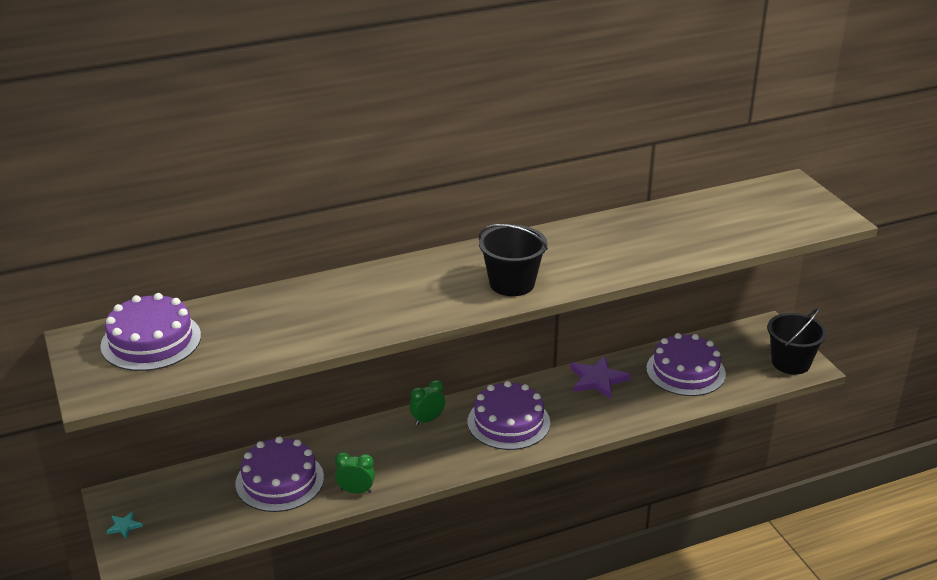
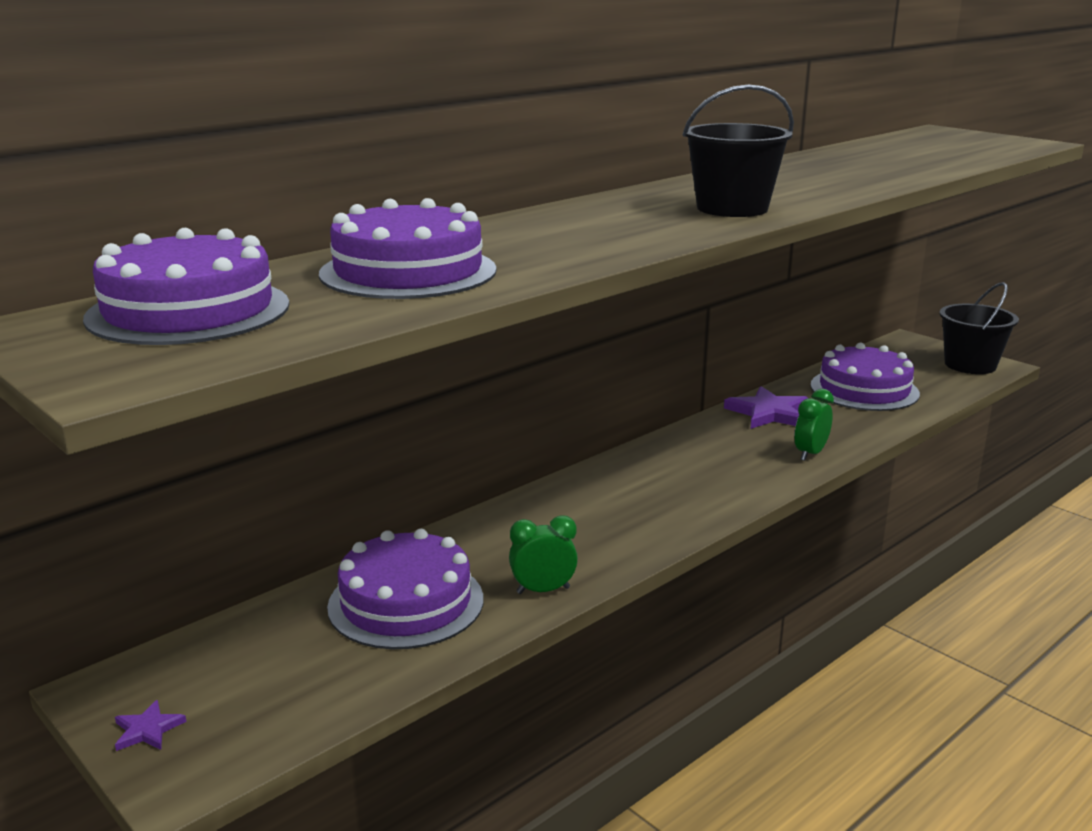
camera: 20 degrees left, 10 degrees down
(124, 526) = (147, 730): turquoise star -> purple star
(427, 420) = (582, 489): green clock -> green clock (810, 453)
(508, 422) = (697, 472): purple cake -> purple cake (408, 272)

